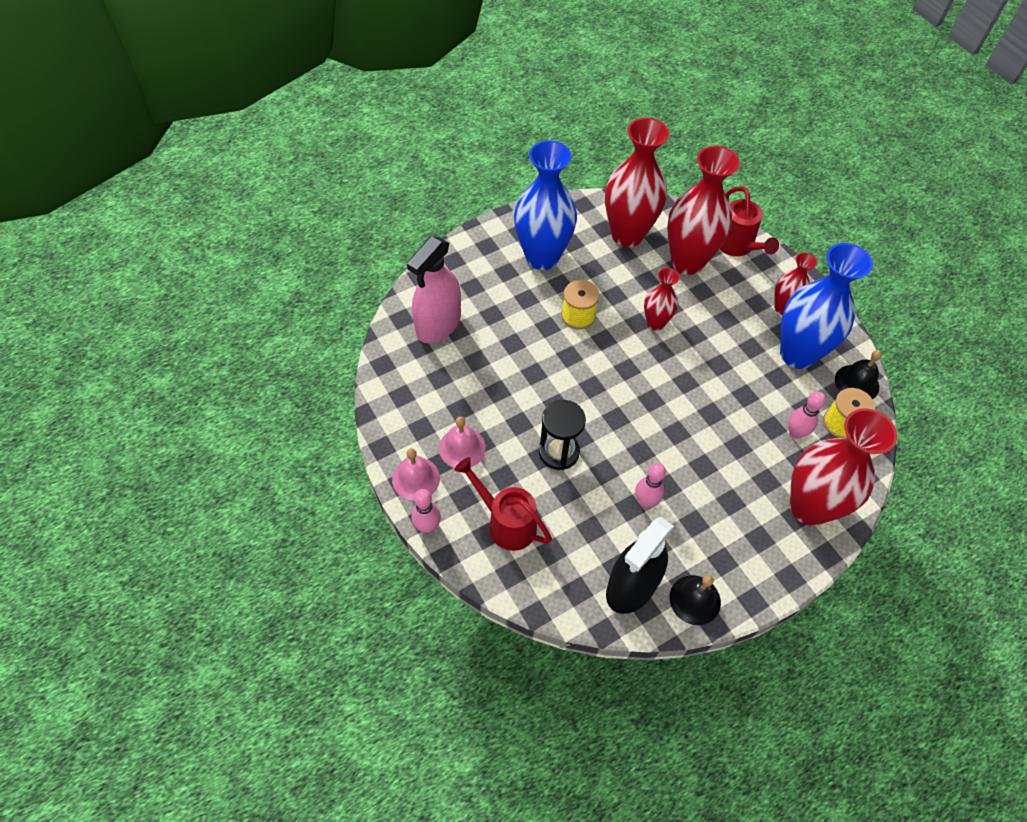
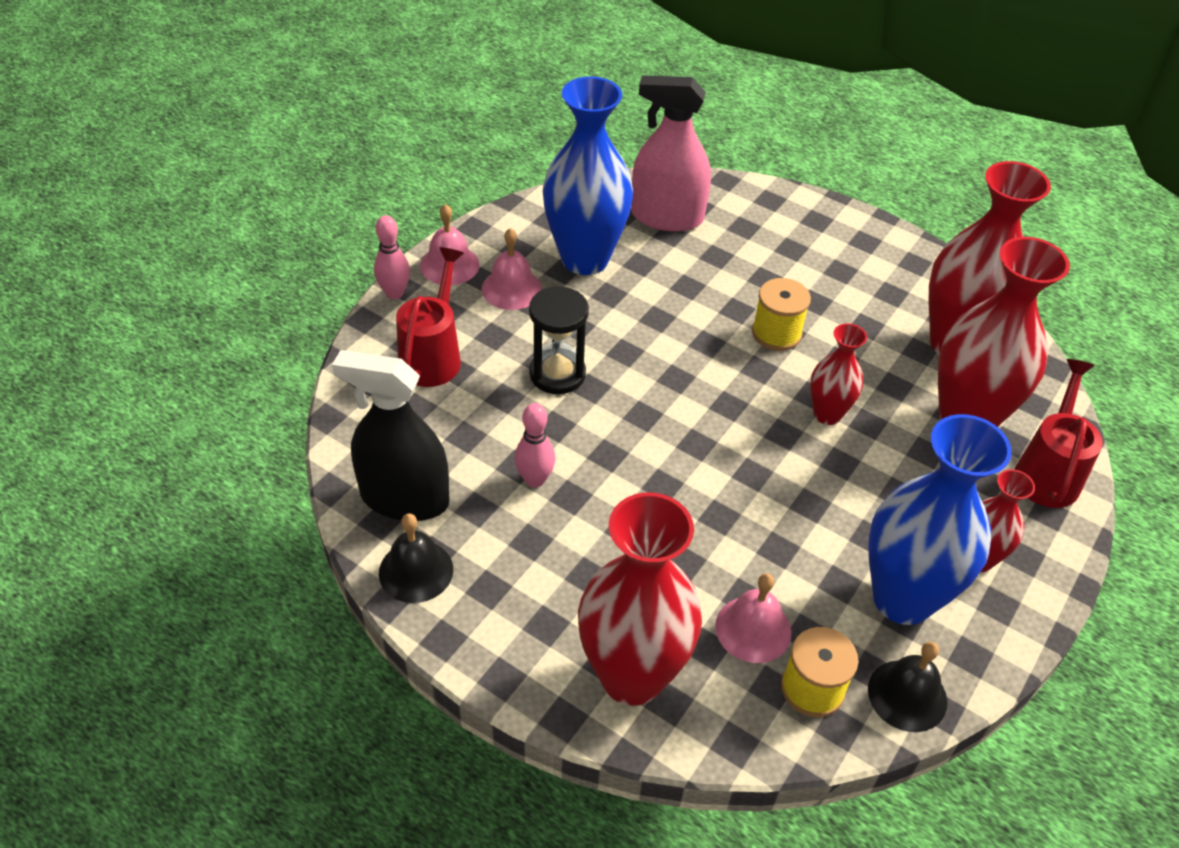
camera: 65 degrees right, 10 degrees down
(542, 257) = (842, 273): blue vase -> blue vase (585, 259)
(737, 246) = (1047, 472): red watering can -> red watering can turned 150 degrees clockwise
(795, 433) = (753, 629): pink bowling pin -> pink bell

